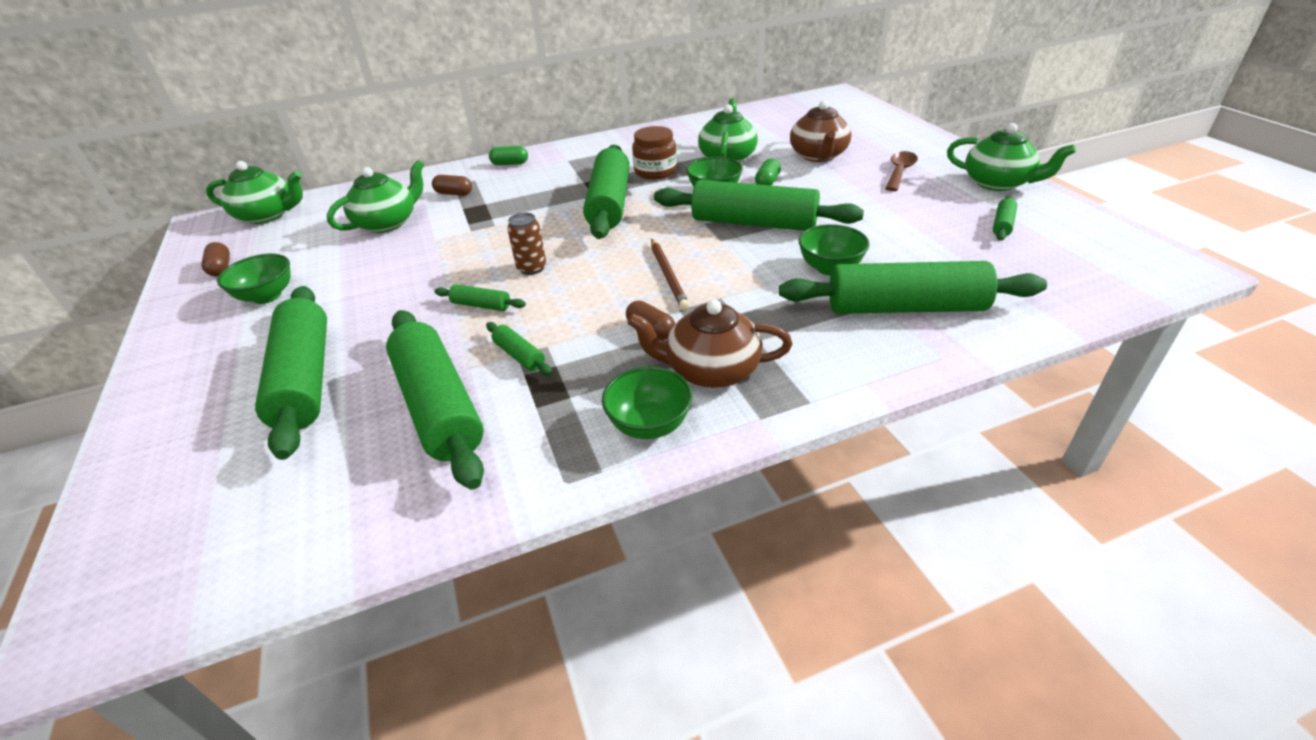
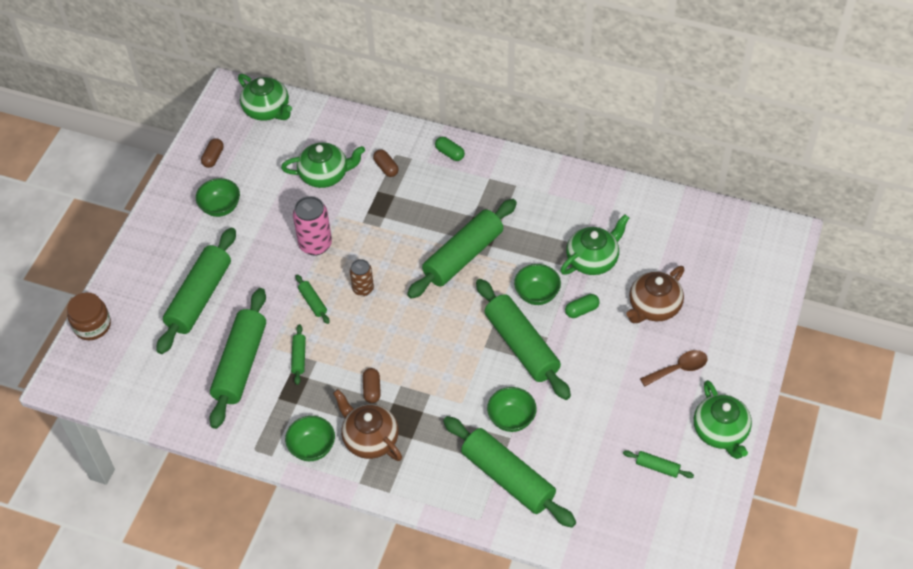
camera: 40 degrees right, 15 degrees up
(431, 266) = (315, 244): none -> pink can
(655, 171) = (528, 239): brown jar -> brown jar (92, 325)
(668, 275) = (424, 354): brown pencil -> none
(1002, 225) = (657, 467): green rolling pin -> green rolling pin turned 45 degrees clockwise

